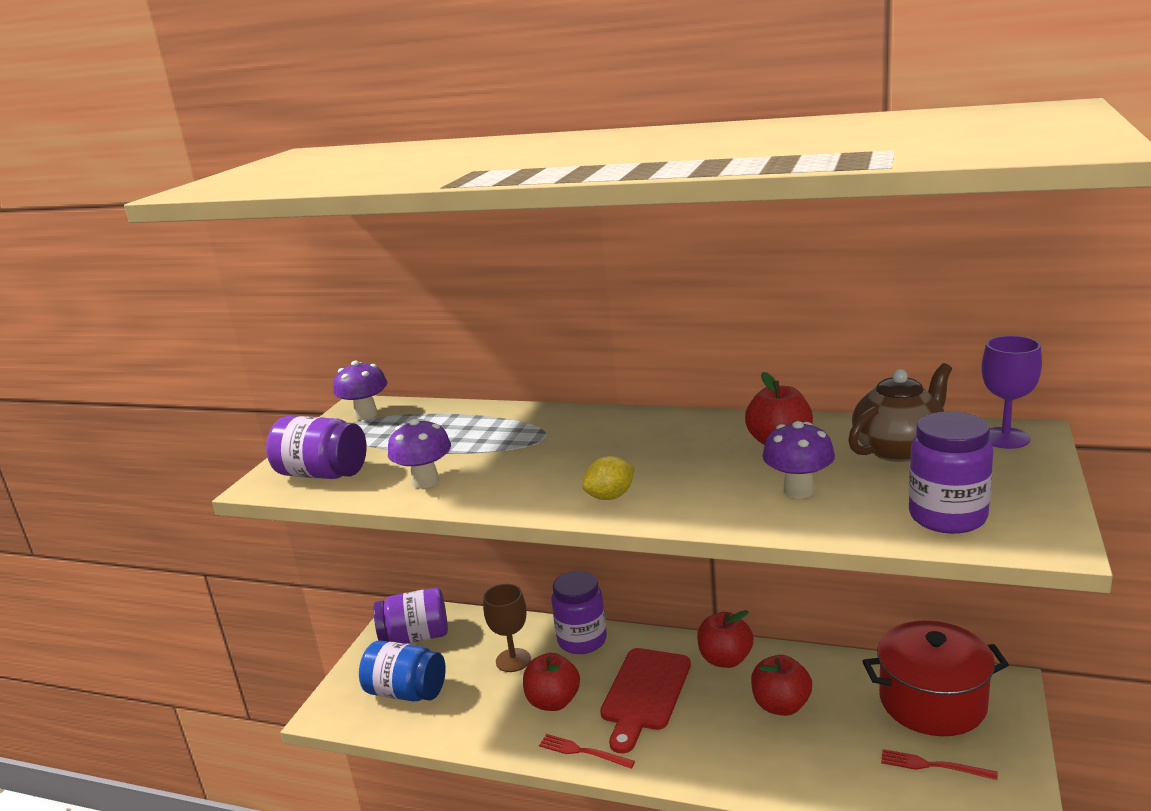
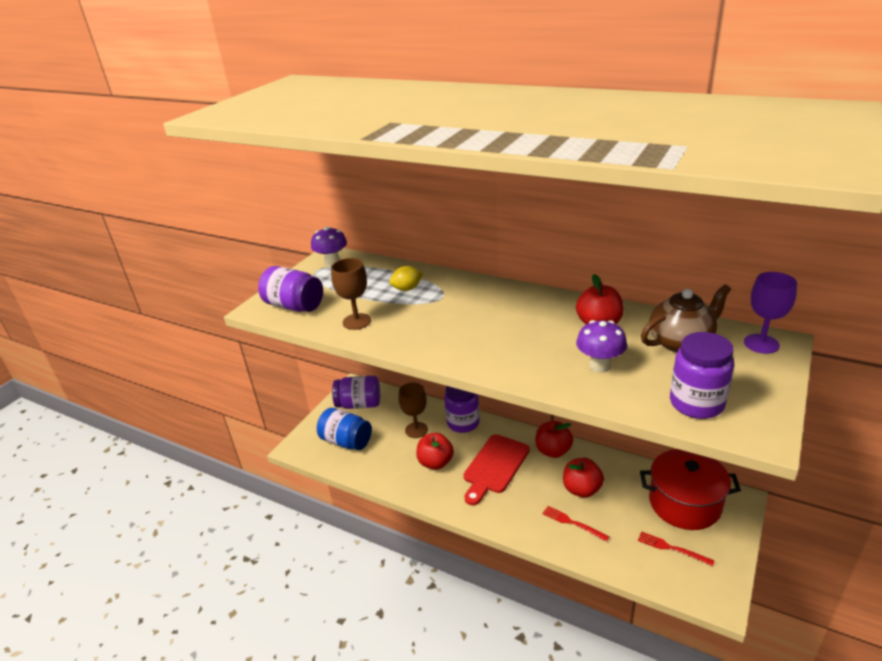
camera: 10 degrees right, 10 degrees up
(425, 481) = (356, 321): purple mushroom -> brown goblet
(583, 751) = (446, 500): red fork -> red fork (572, 523)
(610, 496) = (472, 351): yellow lemon -> yellow lemon (407, 289)

